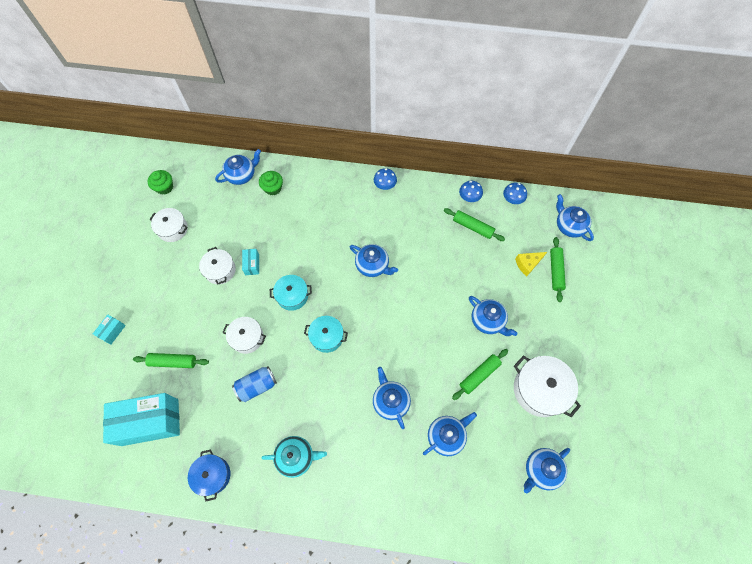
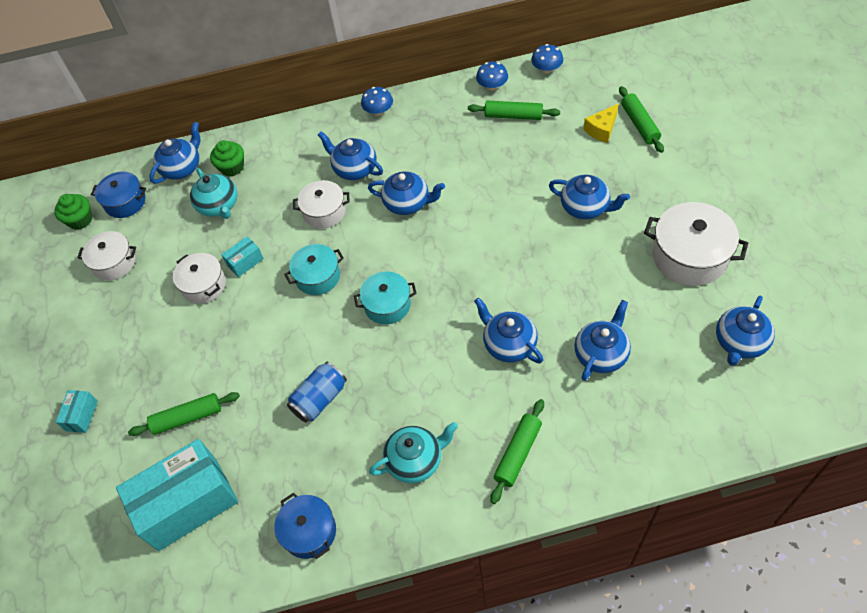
camera: 15 degrees left, 10 degrees down
(196, 186) = (125, 202): none -> blue pot
(247, 338) = (279, 348): white pot -> white pot (324, 212)
(252, 264) = (245, 262): turquoise box -> turquoise box turned 75 degrees clockwise
(253, 214) = (219, 206): none -> turquoise teapot
(479, 375) = (606, 270): green rolling pin -> green rolling pin (518, 453)
(569, 226) = (629, 72): blue teapot -> blue teapot (354, 169)

